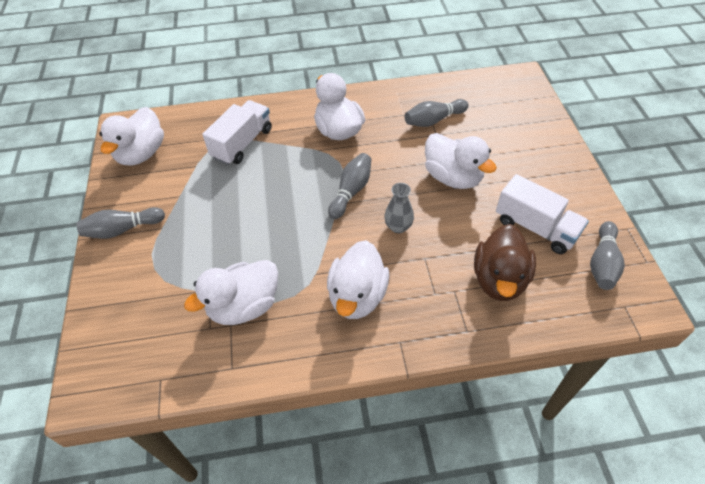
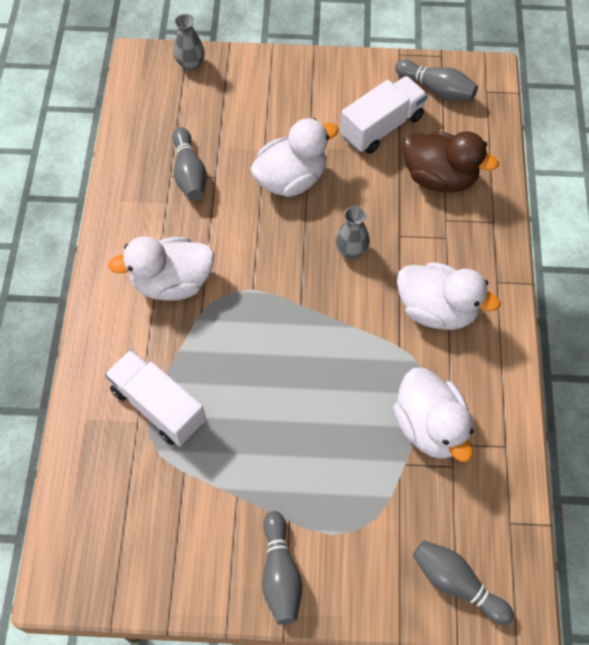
camera: 80 degrees left, 10 degrees up
(141, 154) = (135, 550): white duck -> none
(351, 191) = (285, 287): grey bowling pin -> grey bowling pin (456, 583)
(534, 101) = (190, 64): none -> grey vase

